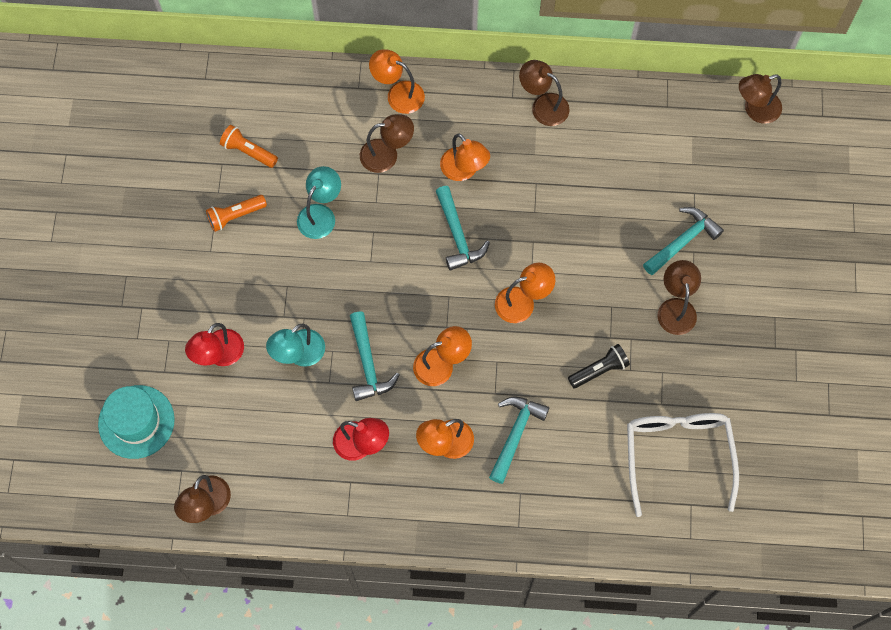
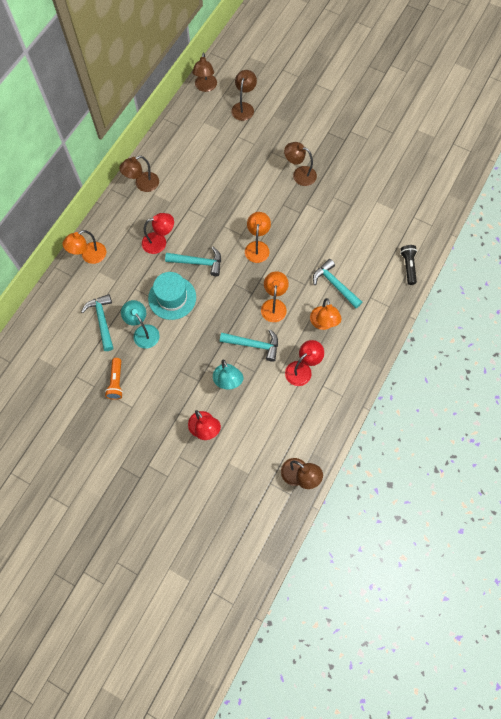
camera: 65 degrees left, 0 degrees up
(136, 422) = (224, 499): turquoise hat -> turquoise hat (172, 298)
(248, 151) = (76, 356): orange flashlight -> none
(387, 154) = (125, 279): brown lamp -> brown lamp (244, 107)
(464, 170) = (159, 242): orange lamp -> red lamp
(599, 370) = (317, 226): black flashlight -> black flashlight (408, 266)
(677, 455) = (383, 210): white glasses -> none
(683, 241) = (262, 154): turquoise hammer -> turquoise hammer (102, 320)

